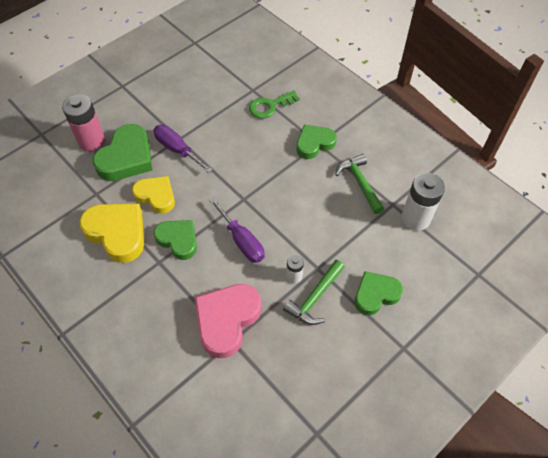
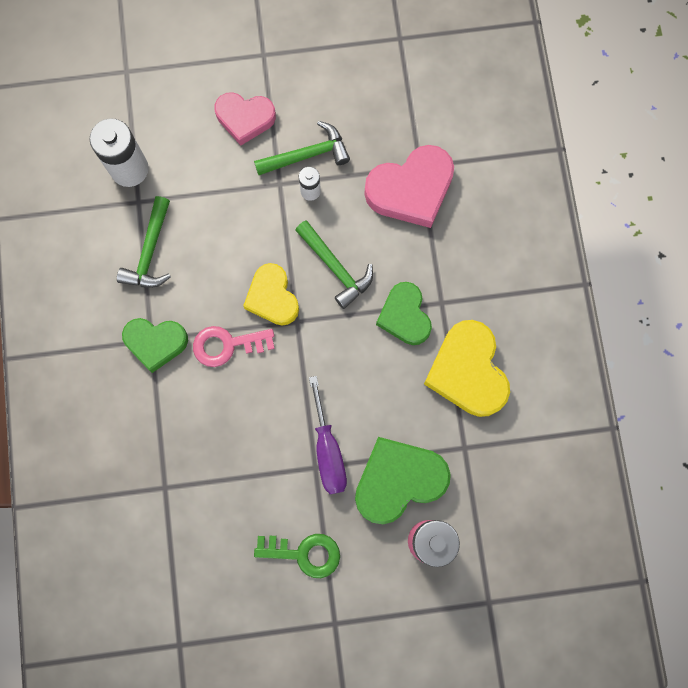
camera: 145 degrees left, 20 degrees up
(156, 196) = (394, 394): yellow heart -> yellow heart (272, 297)
(242, 241) = (336, 268): purple screwdriver -> green hammer
(269, 106) = (164, 442): green key -> green key (304, 553)
(274, 165) = (227, 345): none -> pink key
(375, 294) = (245, 118): green heart -> pink heart

